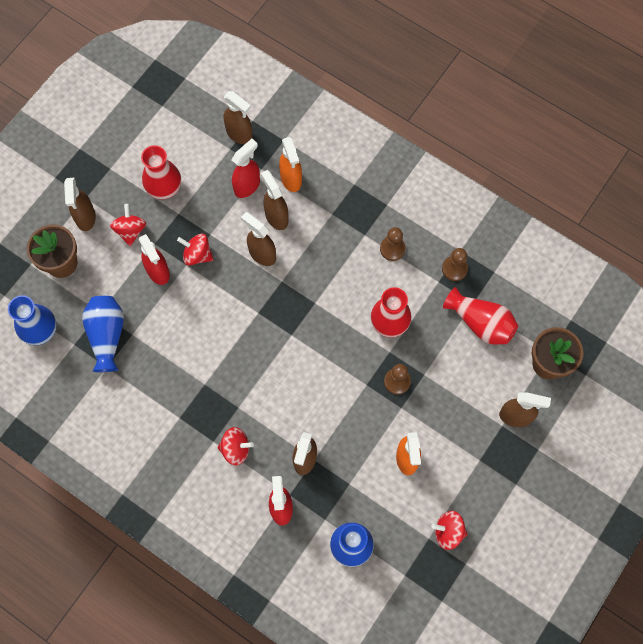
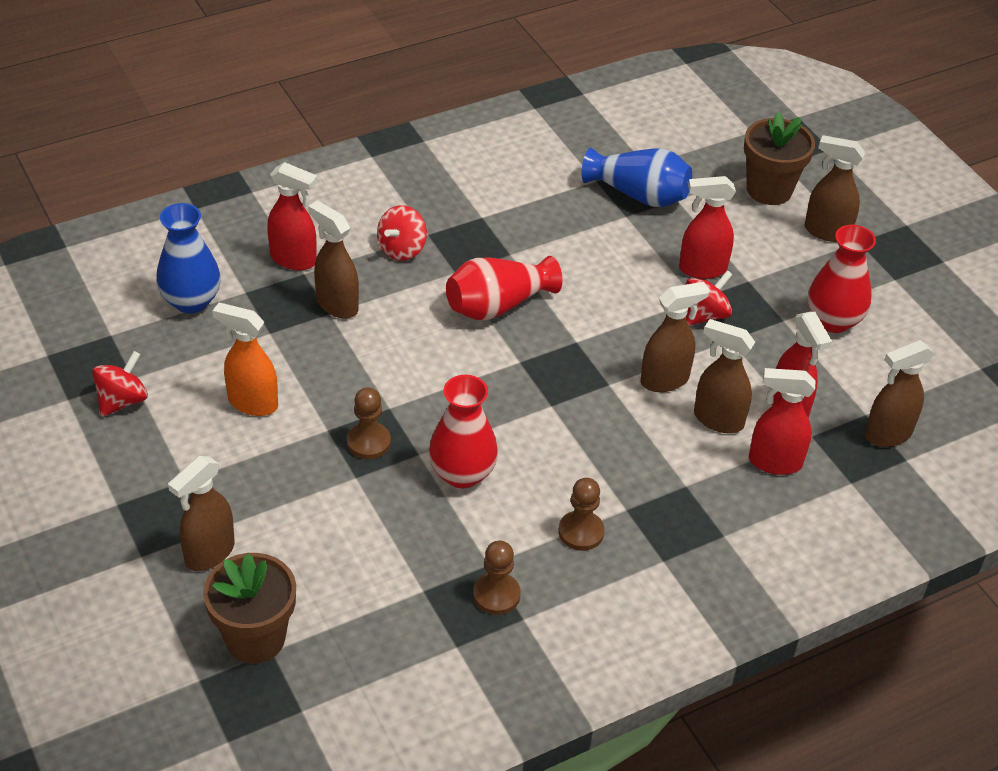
camera: 115 degrees right, 25 degrees down
(40, 331) = (683, 144): blue vase -> none
(130, 230) = (782, 265): red spinning top -> none
(276, 217) = (718, 419): brown spray bottle -> brown spray bottle turned 150 degrees counterclockwise
(291, 179) = (774, 462): orange spray bottle -> red spray bottle
(481, 323) = (384, 584): red vase -> red vase (498, 305)

